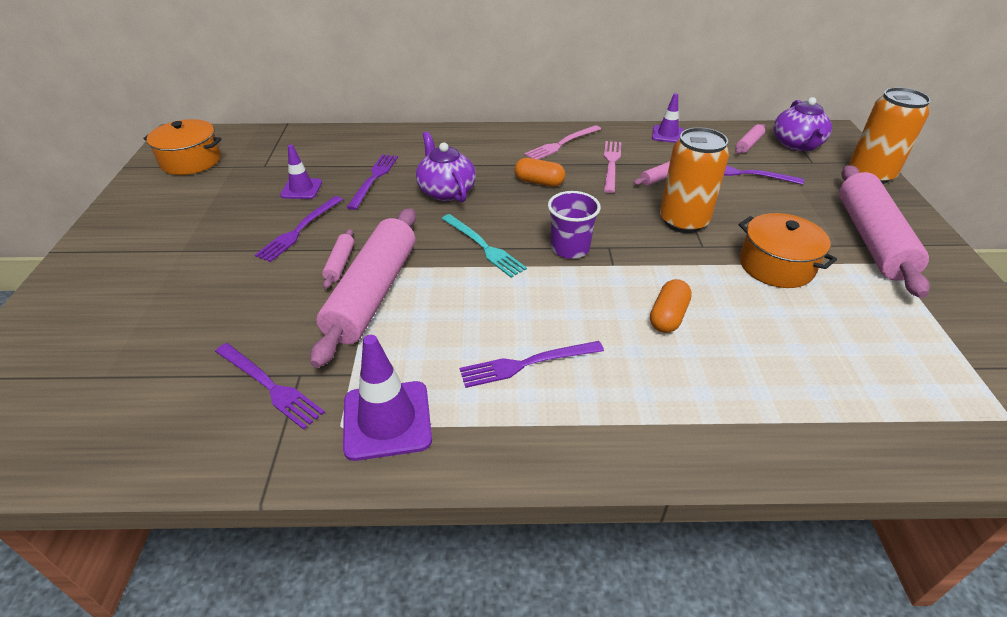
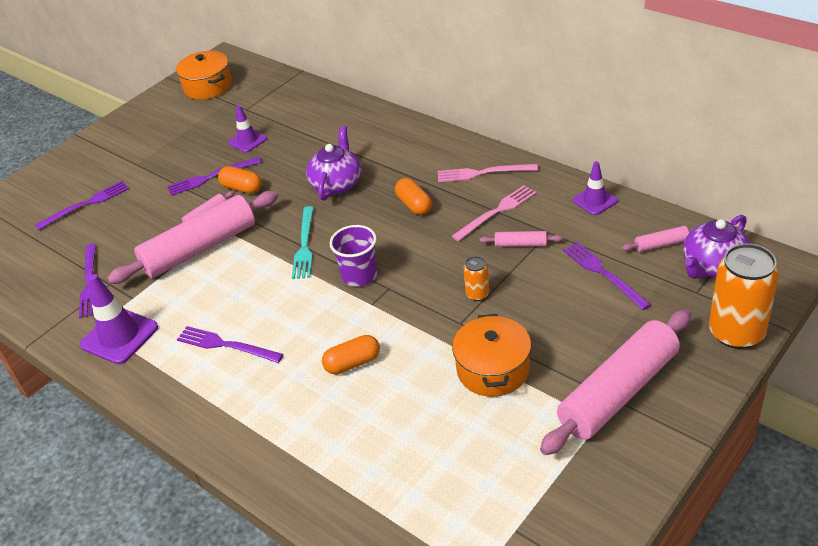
camera: 45 degrees right, 0 degrees up
(350, 227) = (242, 188): none -> orange capsule
(374, 179) = (301, 151): purple fork -> purple fork (86, 204)
(683, 221) = (477, 294): orange can -> orange can, size x0.47

